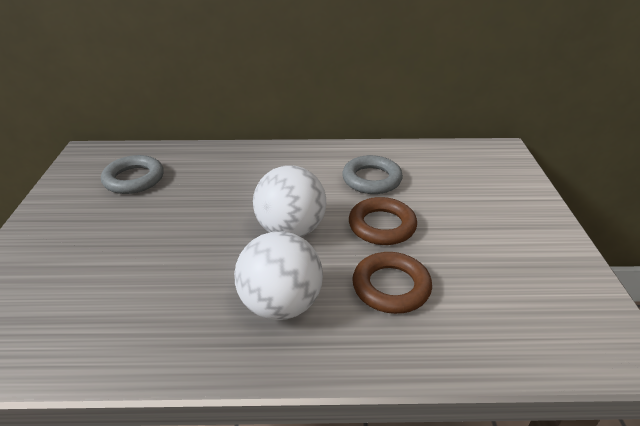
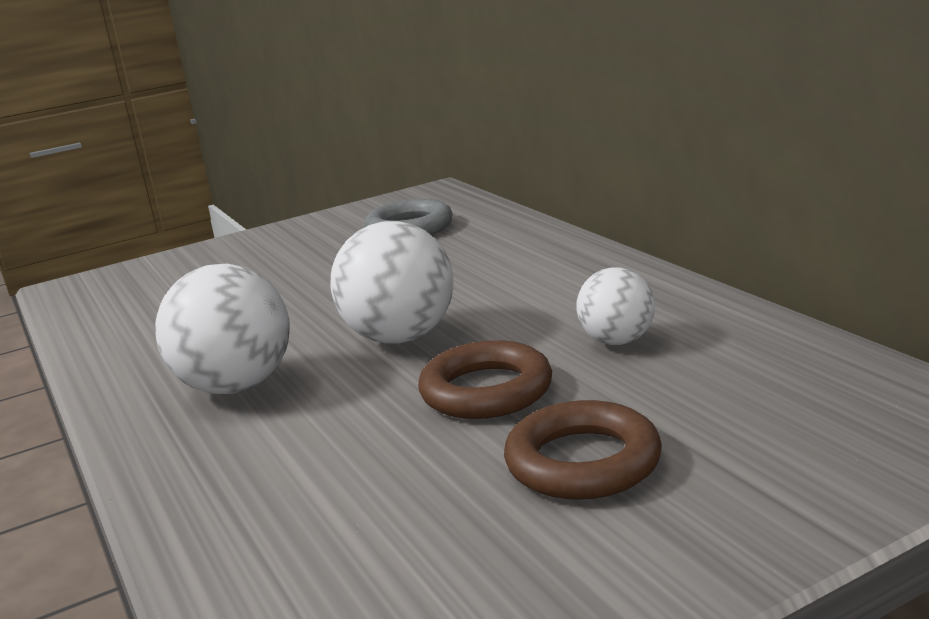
camera: 65 degrees right, 15 degrees down
(371, 179) = (617, 341): grey ring -> white ball
(391, 287) = (332, 444): brown ring -> brown ring (583, 462)

